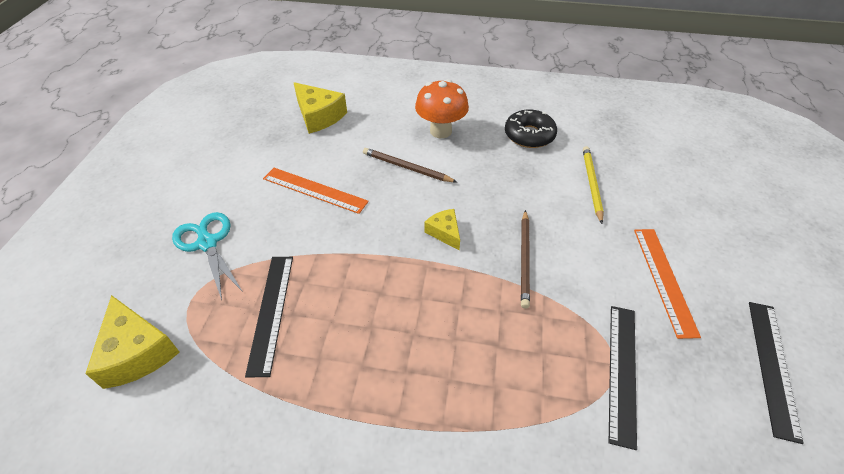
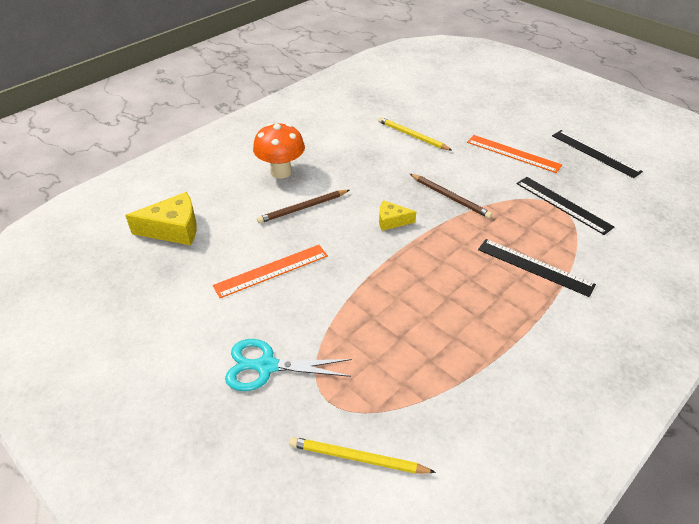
camera: 55 degrees left, 5 degrees down
(137, 352) = (357, 458): yellow cheese -> yellow pencil
(271, 312) = (387, 349): black ruler -> black ruler (535, 267)
(529, 135) = (336, 135): black donut -> none

